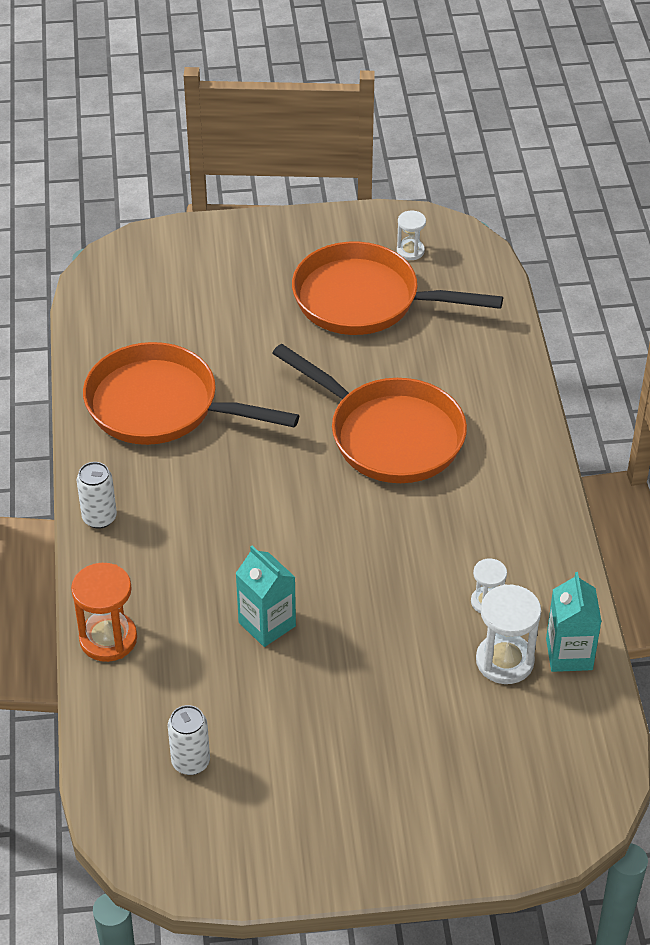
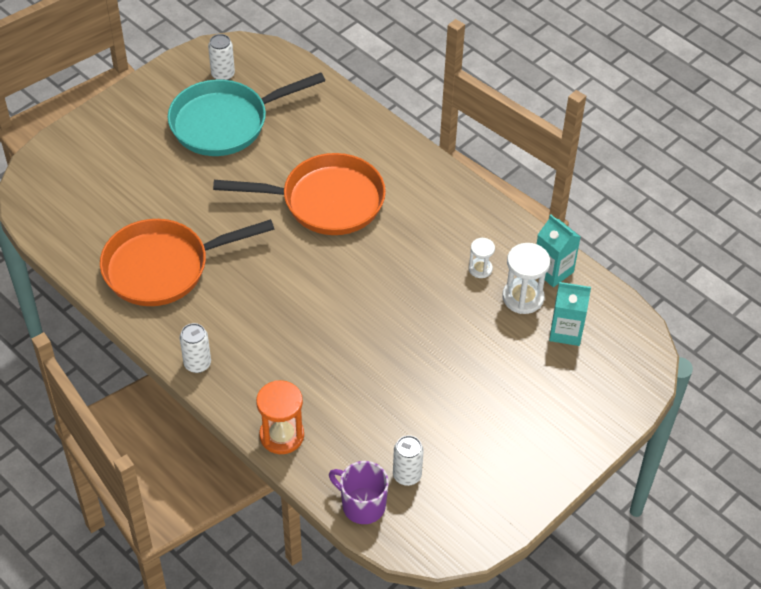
camera: 40 degrees left, 5 degrees up
(115, 760) = (362, 505): none -> purple mug
(267, 624) = (368, 363): turquoise carton -> turquoise carton (566, 331)
(364, 300) = (225, 122): orange pan -> turquoise pan
(410, 251) = (223, 74): white hourglass -> white can

